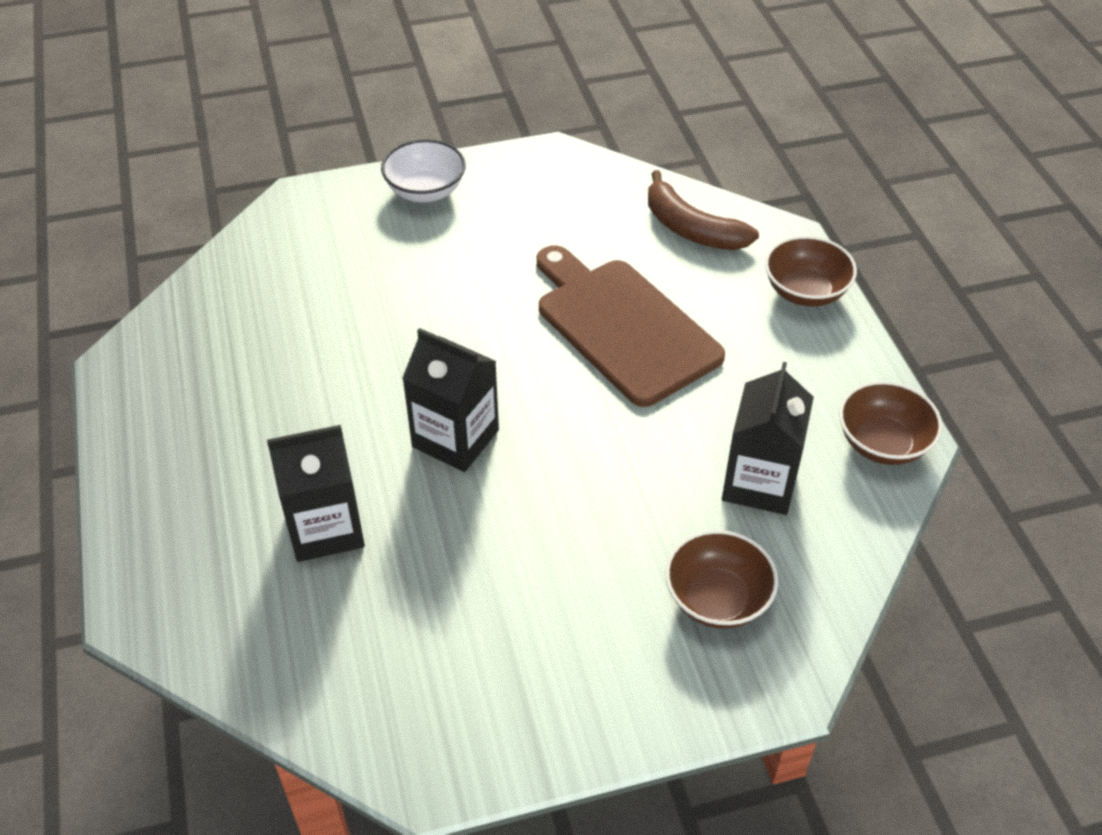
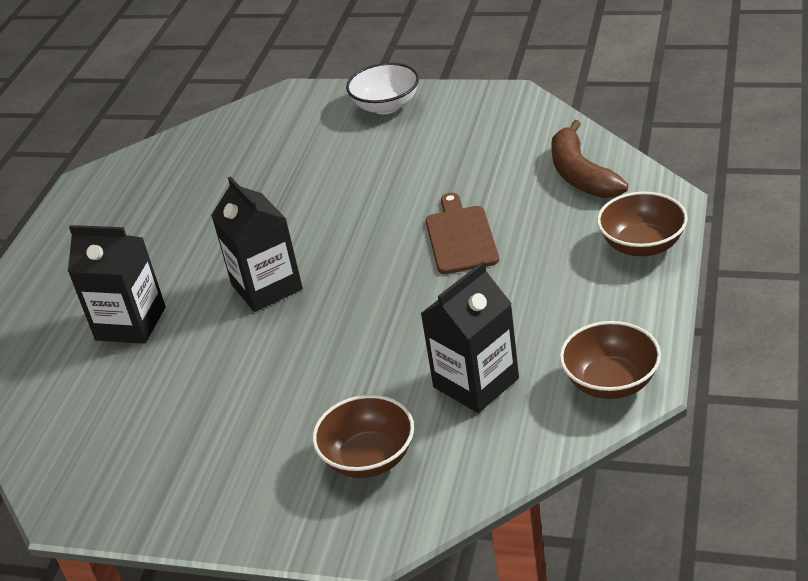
camera: 35 degrees right, 10 degrees down
(623, 327) = (460, 237): brown cutting board -> brown cutting board, size x0.59

